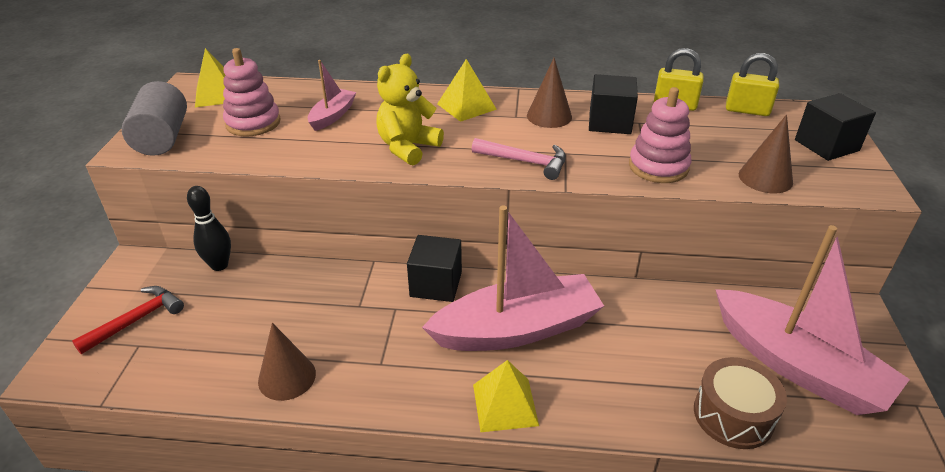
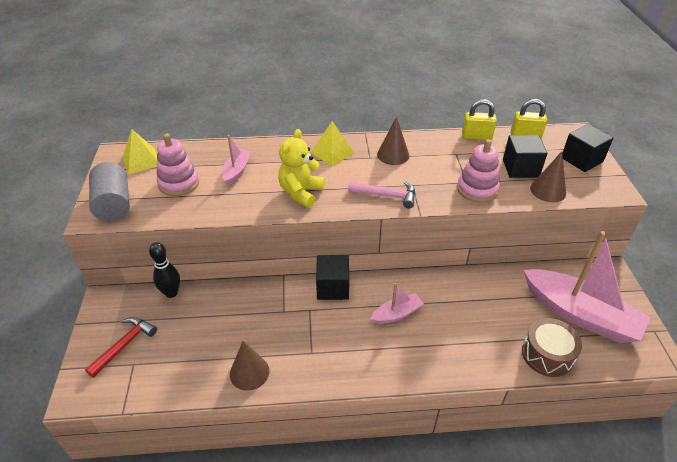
camera: 10 degrees left, 5 degrees up
(505, 404) = (402, 369): yellow pyramid -> none
(517, 329) = (396, 314): pink boat -> pink boat, size x0.47
(610, 122) = (436, 156): black cube -> black cube (520, 168)

